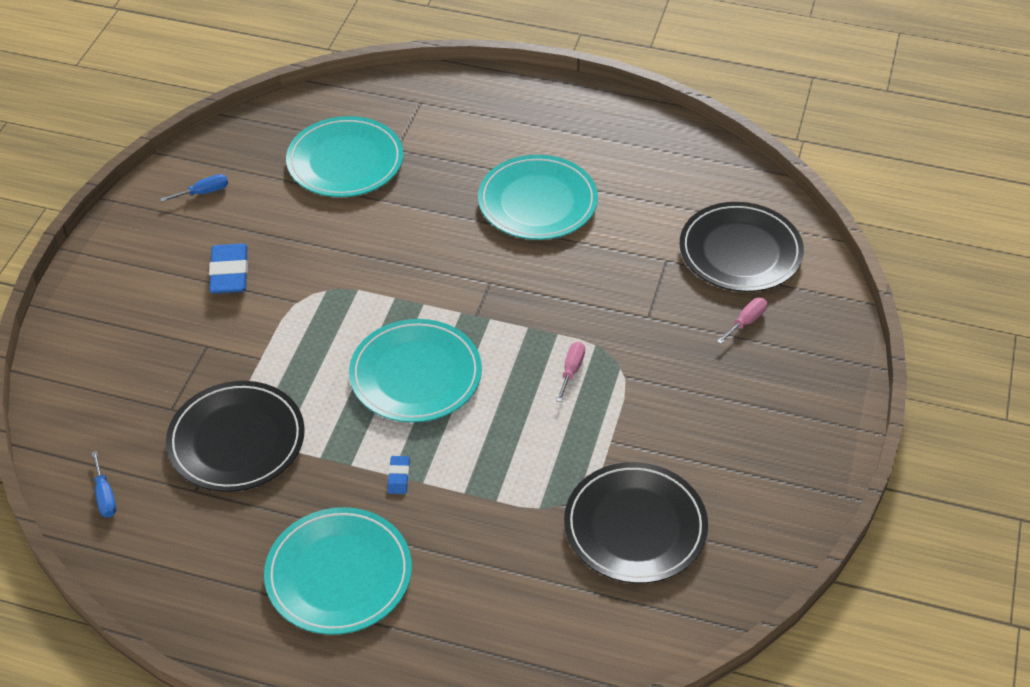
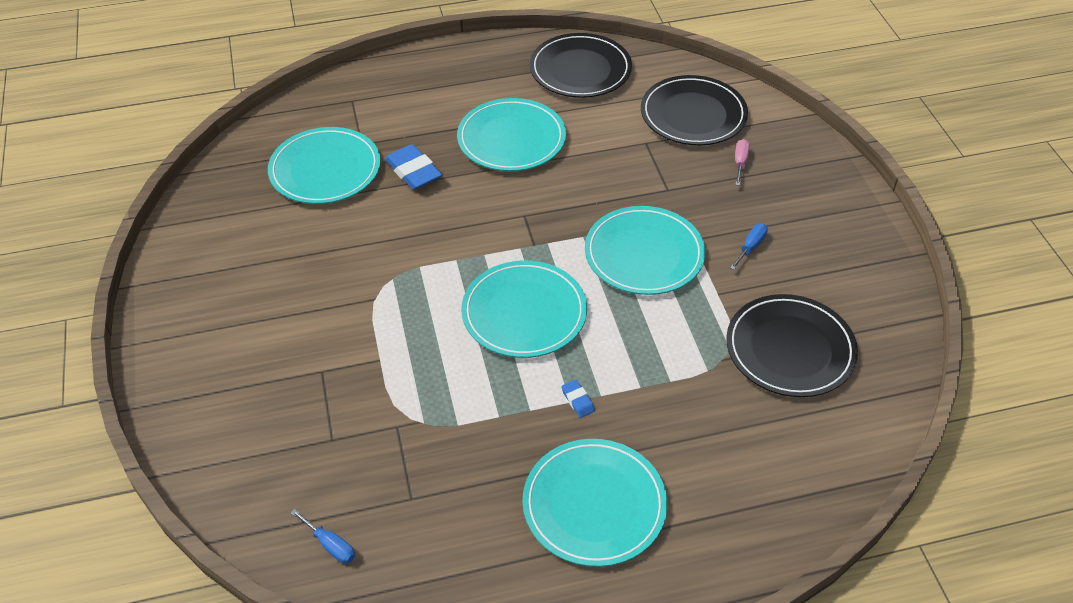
camera: 30 degrees left, 0 degrees up
(204, 192) = (216, 244): blue screwdriver -> blue screwdriver (751, 247)
(229, 273) = (294, 301): blue eraser -> blue eraser (413, 171)
(236, 440) = (414, 437): black plate -> black plate (580, 70)
(571, 370) = (644, 254): pink screwdriver -> turquoise plate

